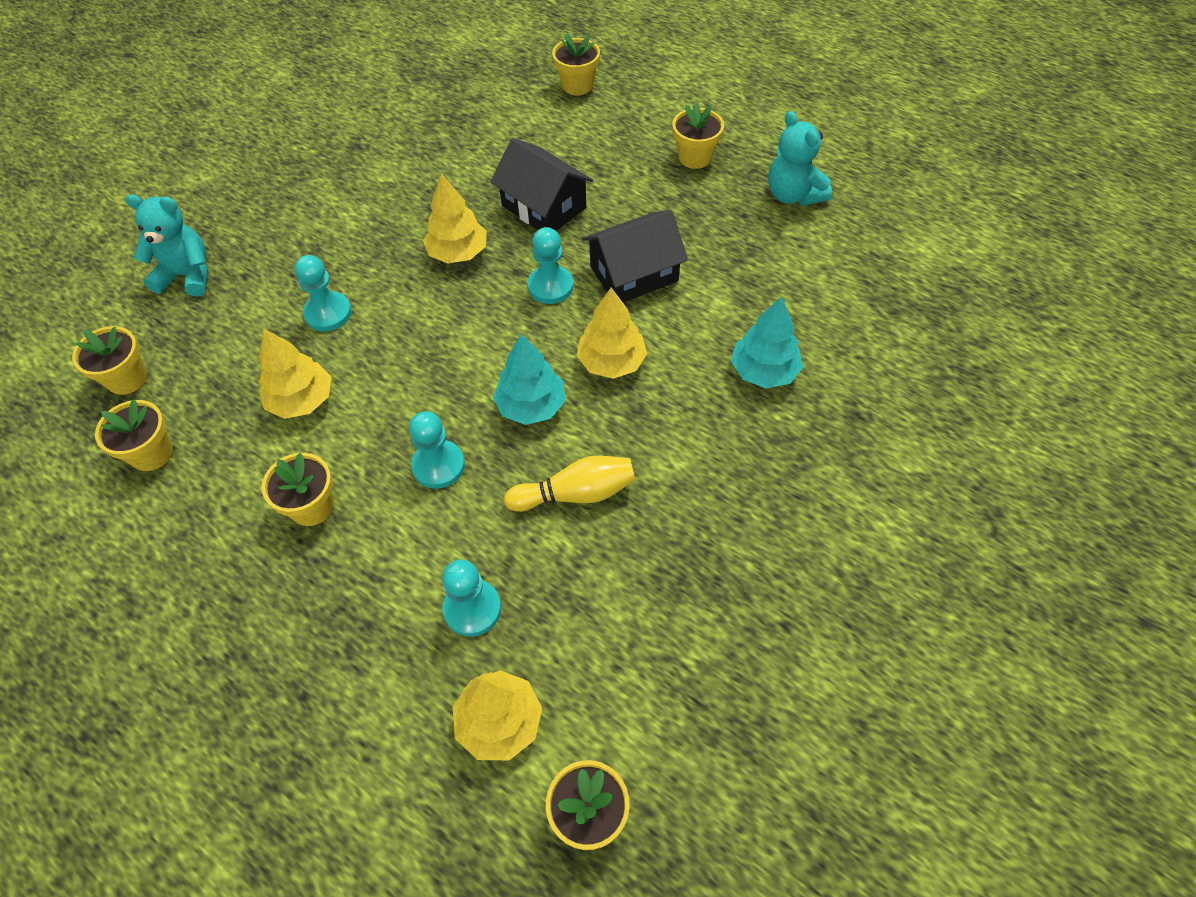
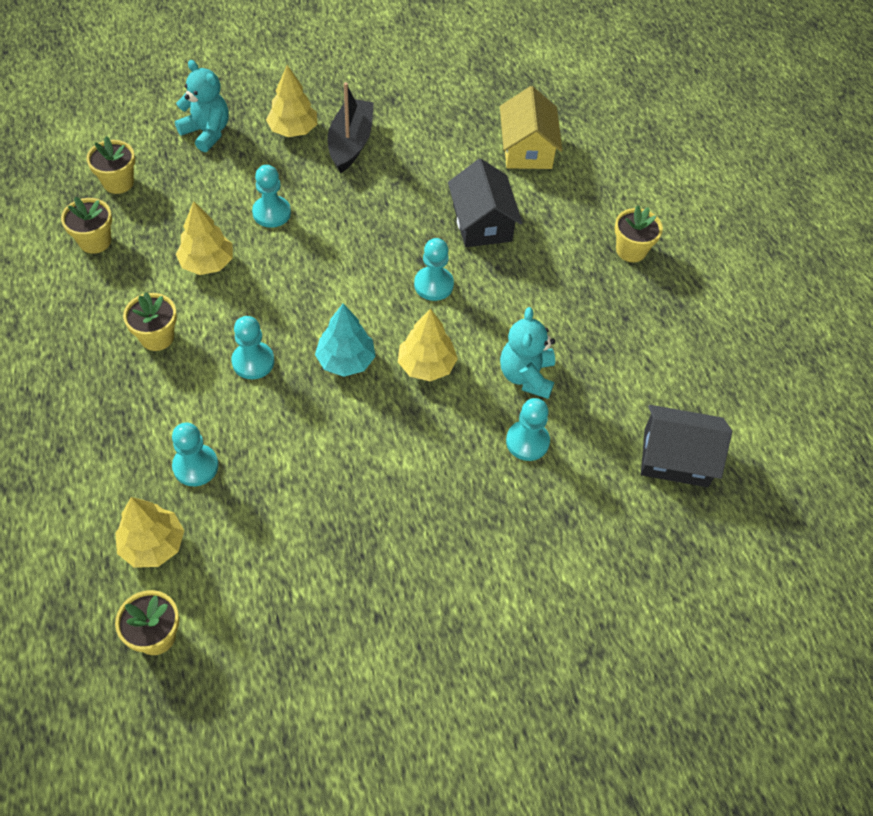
camera: 30 degrees right, 0 degrees up
(351, 205) = (350, 143): none -> black boat
(458, 253) = (392, 221): yellow tree -> yellow tree (293, 130)
(525, 122) = (527, 149): none -> yellow house
(575, 494) = (322, 438): yellow bowling pin -> none
(577, 85) = (593, 140): yellow flower pot -> none
(634, 274) = (500, 312): black house -> black house (676, 457)
(764, 371) = (527, 441): turquoise tree -> turquoise pawn
(793, 195) = (680, 325): turquoise teddy bear -> turquoise teddy bear (526, 376)

